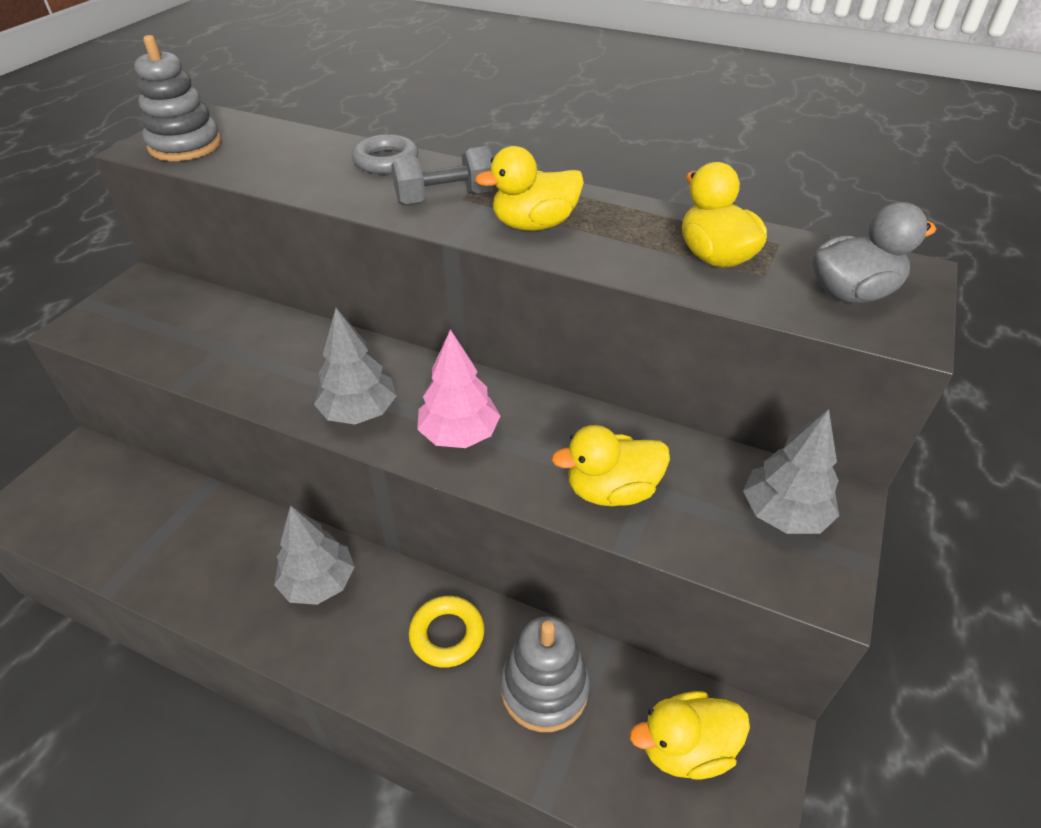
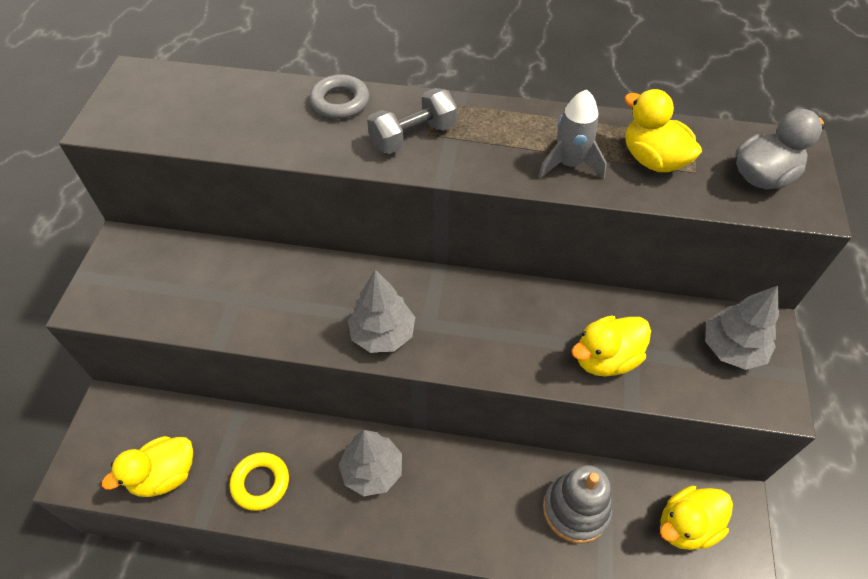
camera: 15 degrees left, 10 degrees up
(185, 145) = (143, 115): grey stacking toy -> none
(447, 635) = (489, 487): yellow ring -> yellow ring (260, 483)
(459, 434) = (472, 336): pink tree -> none
(534, 224) = (499, 152): yellow duck -> yellow duck (165, 475)
(610, 246) = (569, 164): none -> grey rocket

